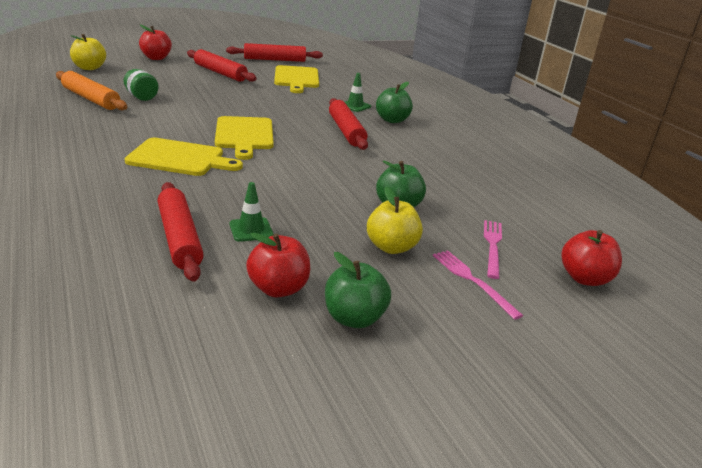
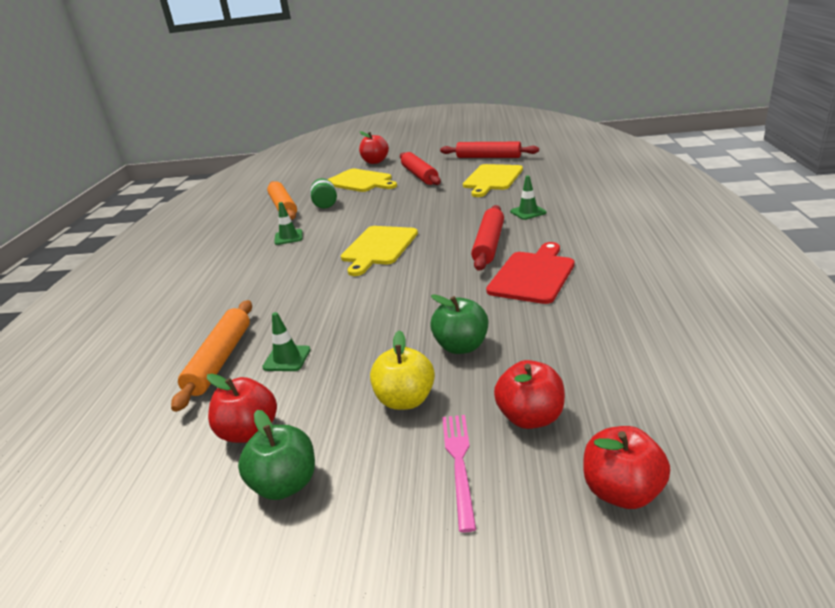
camera: 35 degrees right, 0 degrees up
(89, 68) = (310, 175): yellow apple -> none
(132, 127) = (288, 237): none -> green traffic cone
(179, 238) = (220, 360): red rolling pin -> orange rolling pin
(180, 158) = (298, 272): yellow cutting board -> yellow cutting board (360, 181)
(392, 120) = (557, 231): green apple -> none
(404, 153) = (533, 275): none -> red cutting board
(492, 246) = (530, 417): pink fork -> red apple

